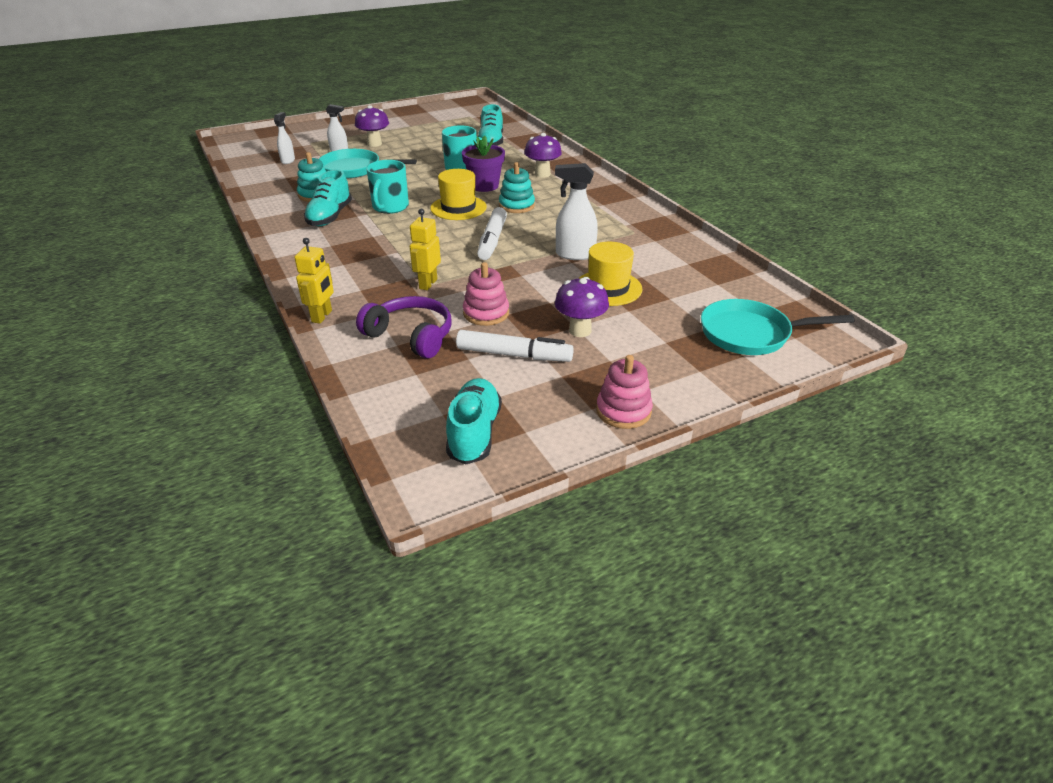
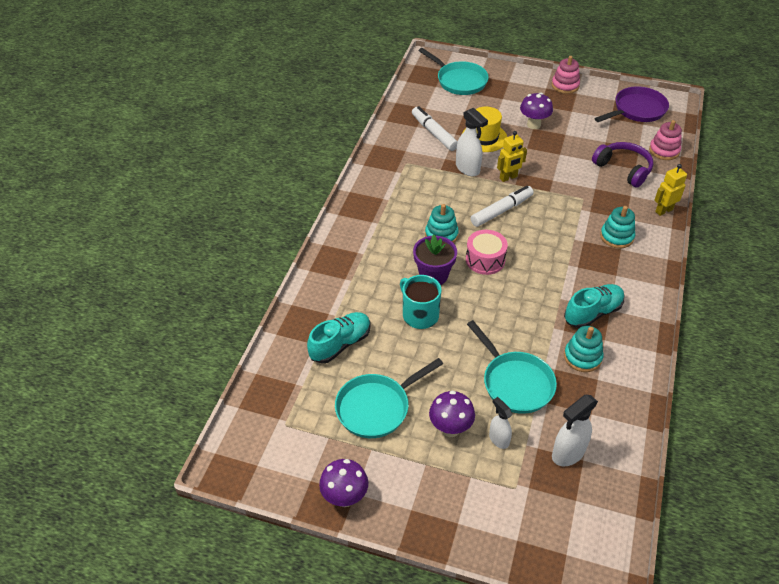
camera: 135 degrees left, 10 degrees up
(288, 161) = (568, 453): white spray bottle -> white spray bottle, size x1.58
(356, 271) = (616, 237): none -> turquoise stacking toy
(390, 207) = (535, 295): turquoise mug -> none
(411, 336) = (623, 169): purple headphones -> purple headphones turned 150 degrees clockwise
(428, 284) = (581, 199): yellow robot -> yellow robot (508, 177)
(429, 135) = (376, 407): none -> turquoise pan
(458, 208) = (485, 260): yellow hat -> pink drum
(474, 433) = (637, 110): turquoise shoe -> purple pan
(486, 313) = (569, 160): pink stacking toy -> pink stacking toy (664, 151)
(514, 355) = (581, 131): white marker -> white marker (434, 133)
(542, 174) = (370, 260): purple mushroom -> purple mushroom (345, 497)

